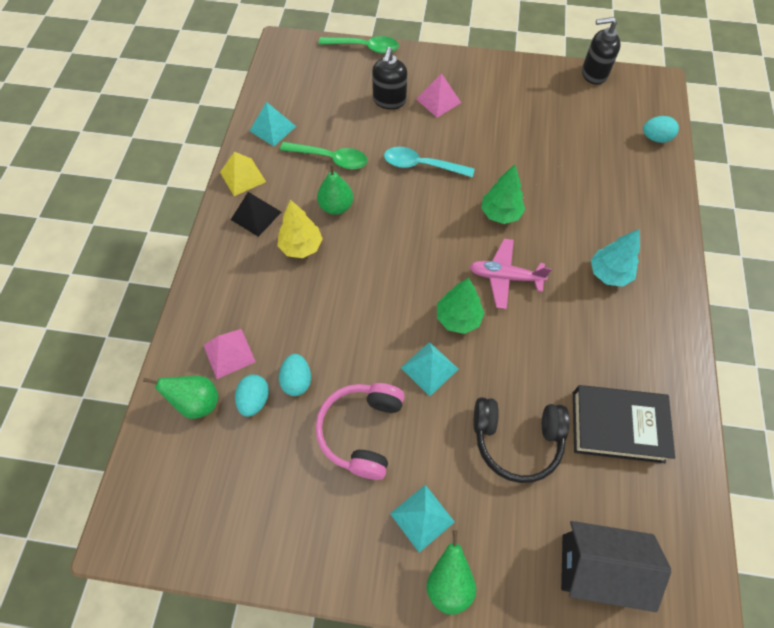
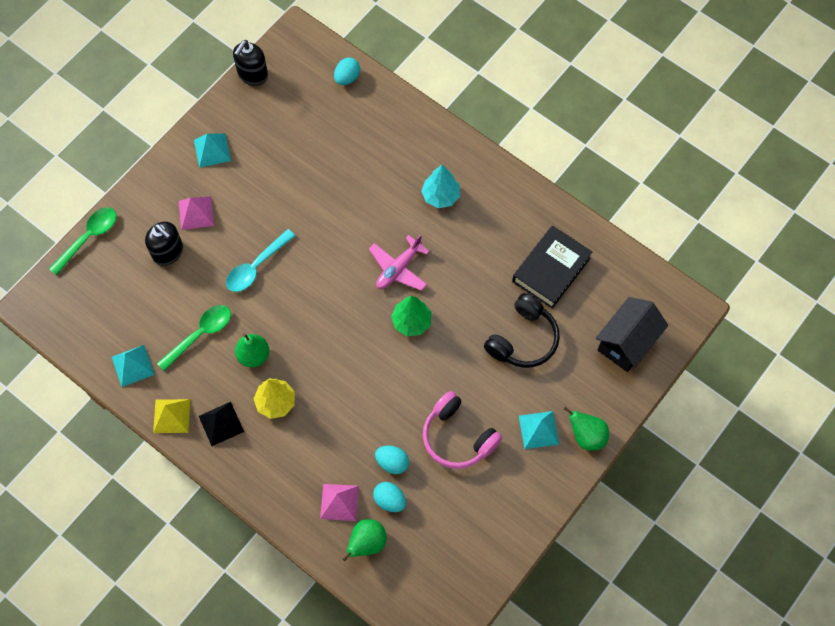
camera: 60 degrees left, 5 degrees up
(429, 368) = (438, 365): turquoise pyramid -> turquoise pyramid (212, 150)
(500, 214) = (342, 236): green tree -> none

